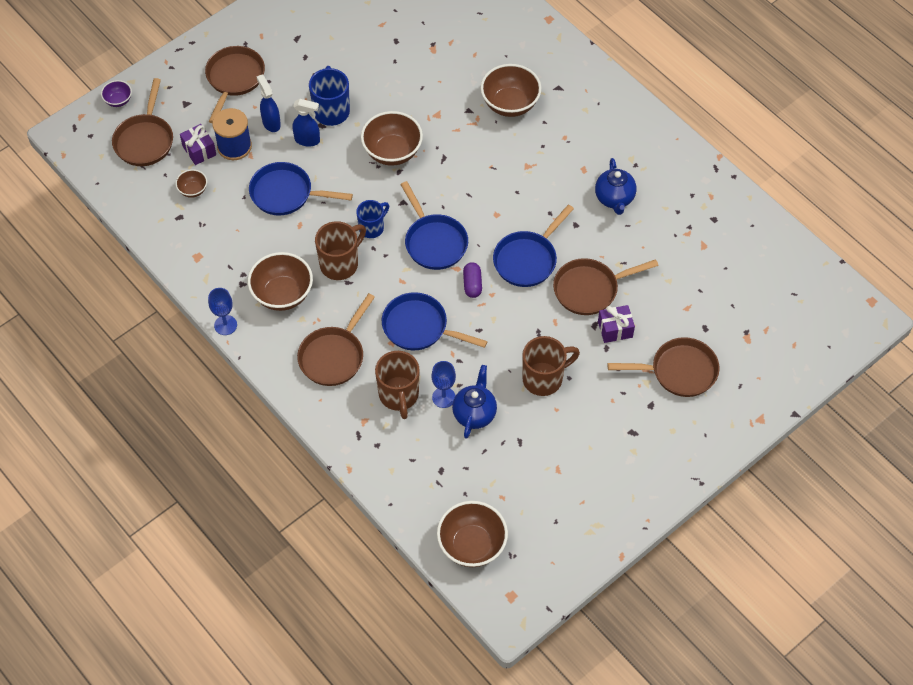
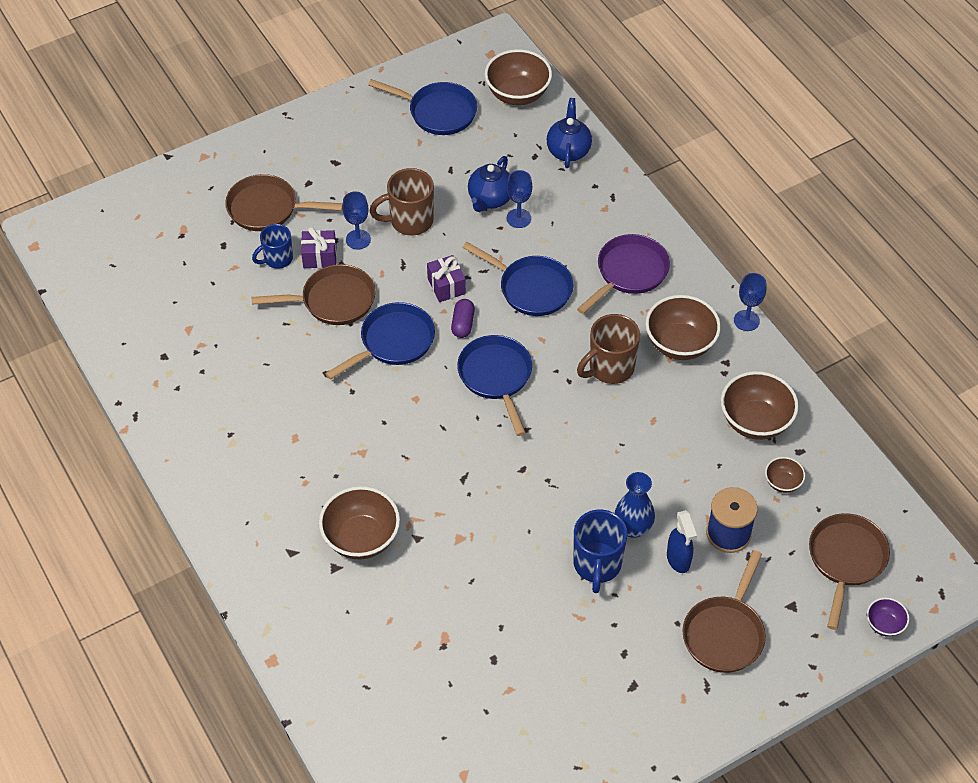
camera: 170 degrees left, 5 degrees down
(199, 150) = (774, 535): purple gift -> purple gift (446, 286)
(286, 194) = (667, 461): blue pan -> blue pan (438, 112)
(307, 140) = (633, 528): blue spray bottle -> blue vase
(334, 356) = (629, 273): brown pan -> purple pan
(372, 228) = (566, 404): blue mug -> blue mug (277, 259)
(392, 152) = (526, 495): brown bowl -> brown bowl (755, 421)
(399, 395) = (565, 226): brown mug -> none
(586, 352) = (358, 239): none -> blue goblet
(614, 199) = (270, 396): blue teapot -> blue teapot (568, 151)

